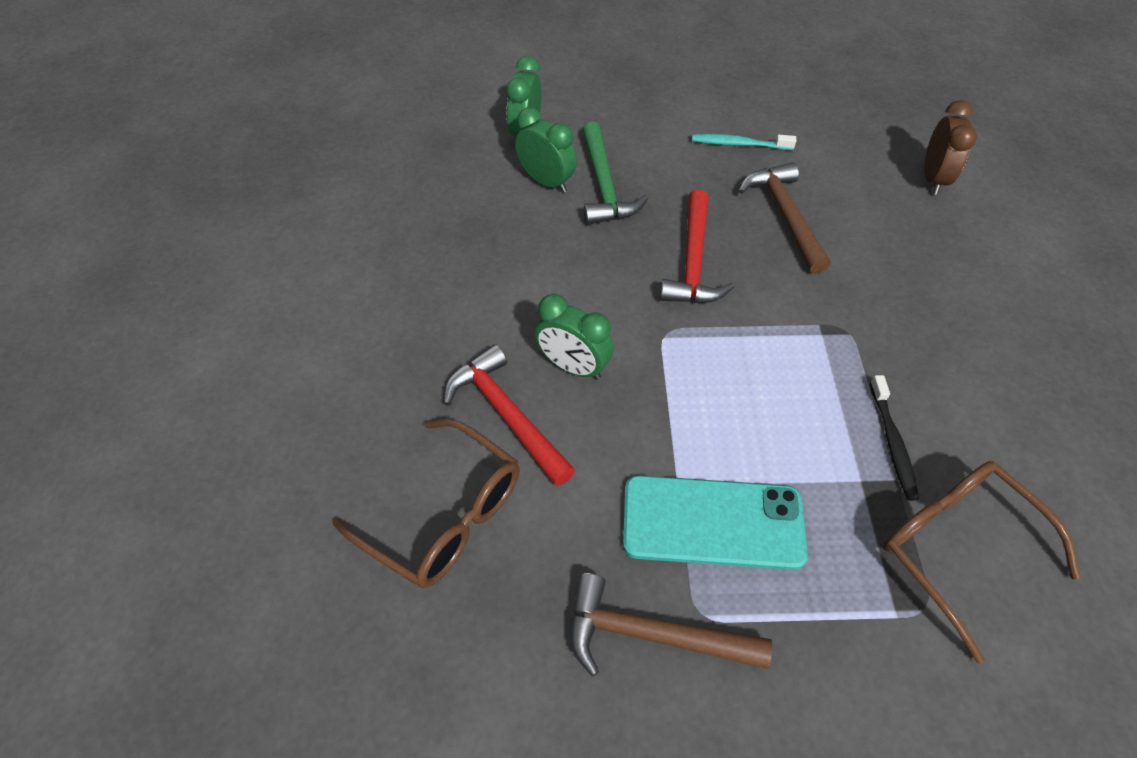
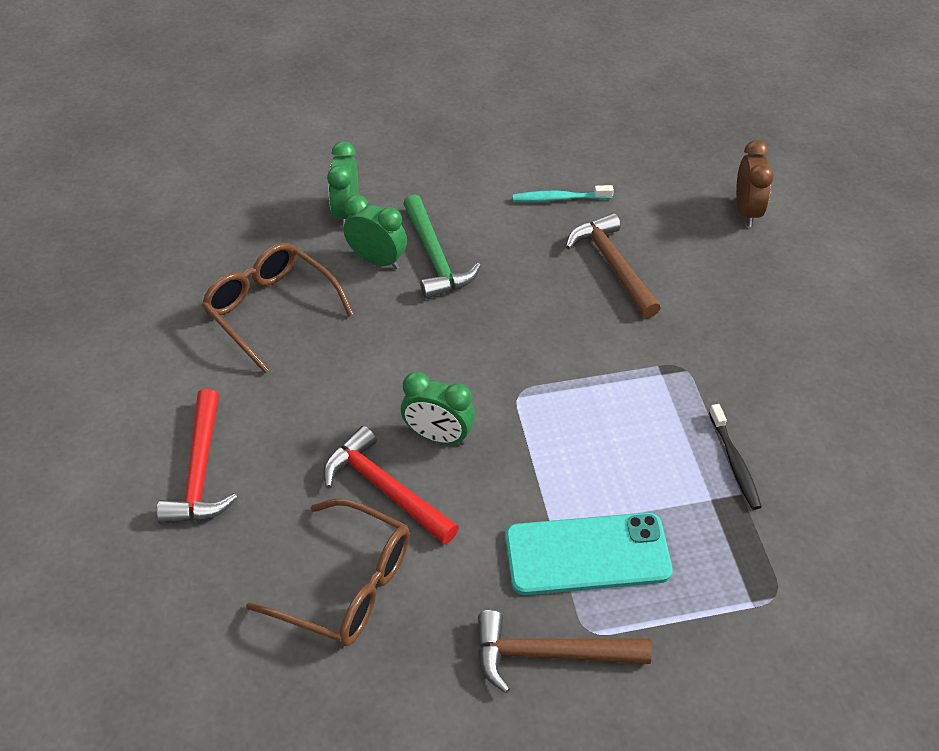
camera: 10 degrees left, 5 degrees down
(693, 262) = (533, 322): red hammer -> red hammer (200, 471)
(956, 548) = (797, 543): brown glasses -> brown glasses (271, 310)

